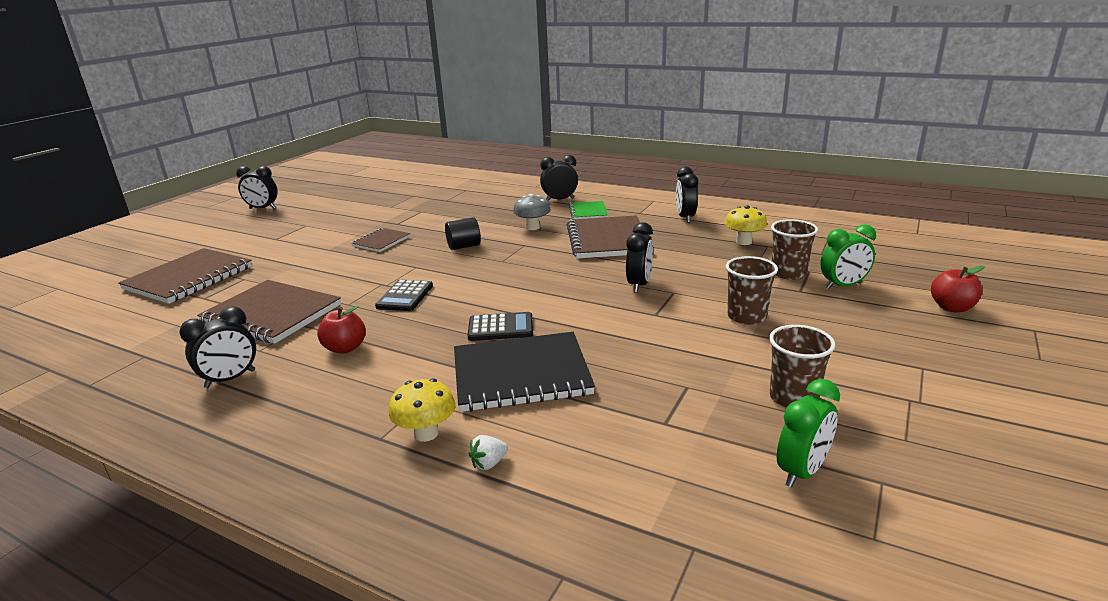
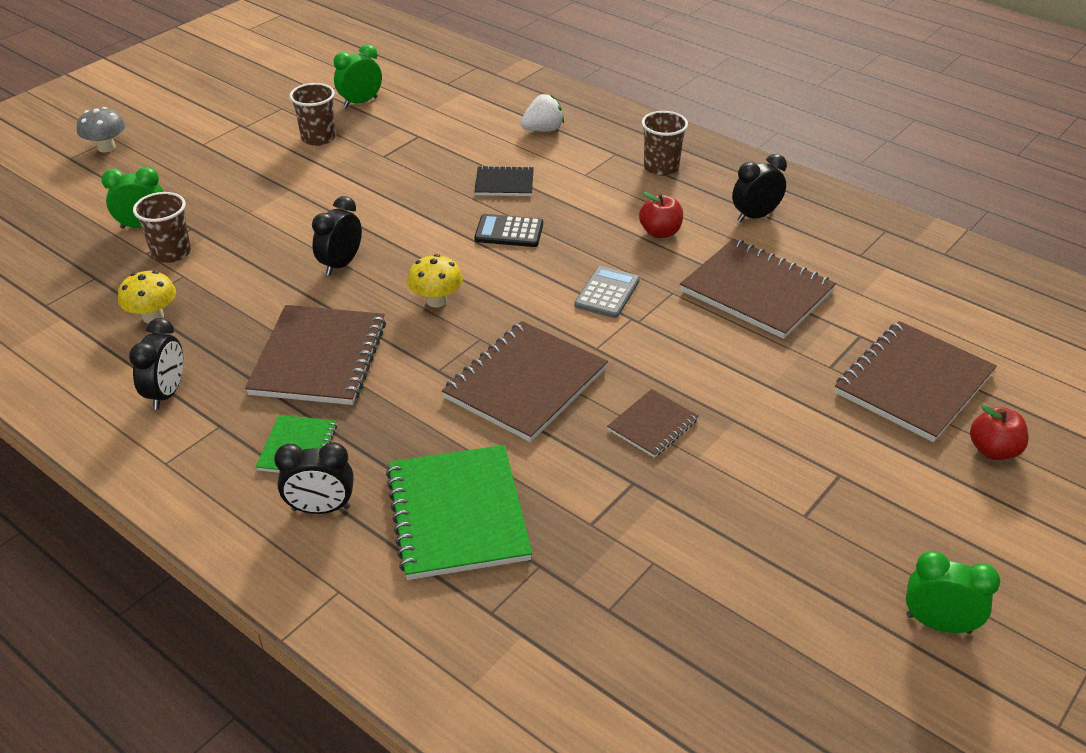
camera: 170 degrees left, 15 degrees up
(262, 208) = (938, 623): black clock -> green clock
(405, 296) = (607, 293): black calculator -> grey calculator
(426, 433) = (583, 152): yellow mushroom -> yellow mushroom (436, 301)
(464, 246) = (525, 383): black cylinder -> brown notebook
(489, 463) = (543, 130): white strawberry -> white strawberry, size x1.68
(490, 206) = (457, 514): none -> green notebook
(521, 374) = (504, 183): black notebook -> black notebook, size x0.53
(532, 227) = (409, 416): grey mushroom -> grey mushroom (106, 147)
(746, 316) = (275, 207): brown cup -> brown cup (661, 167)
(952, 308) = (92, 187): red apple -> red apple (993, 450)

